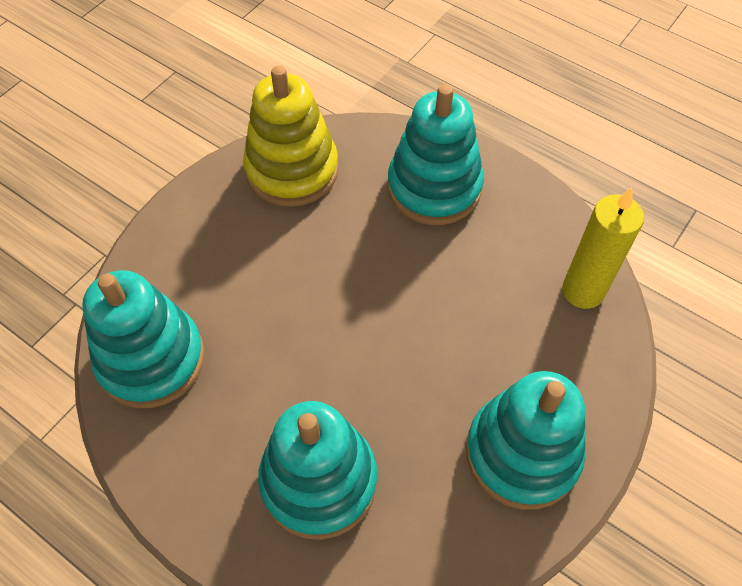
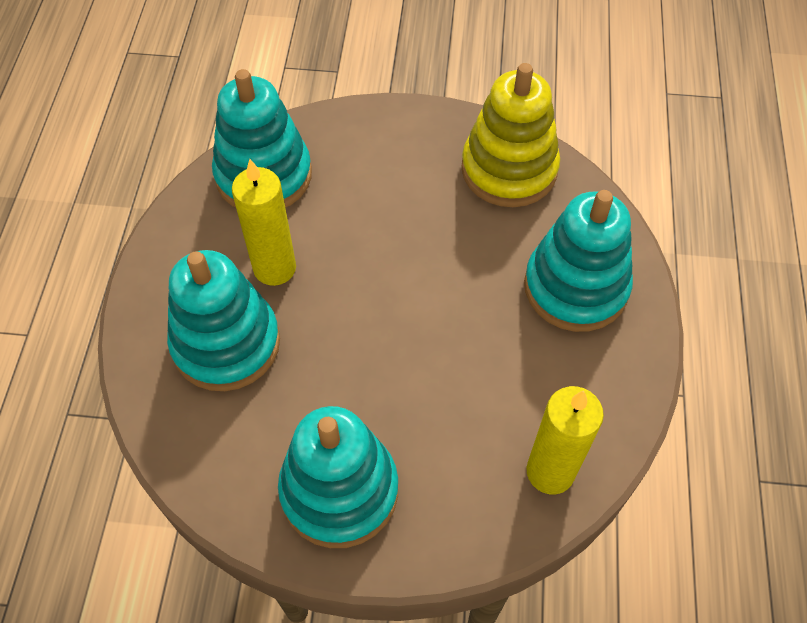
camera: 60 degrees right, 0 degrees up
(264, 399) = (274, 268): none -> yellow candle

